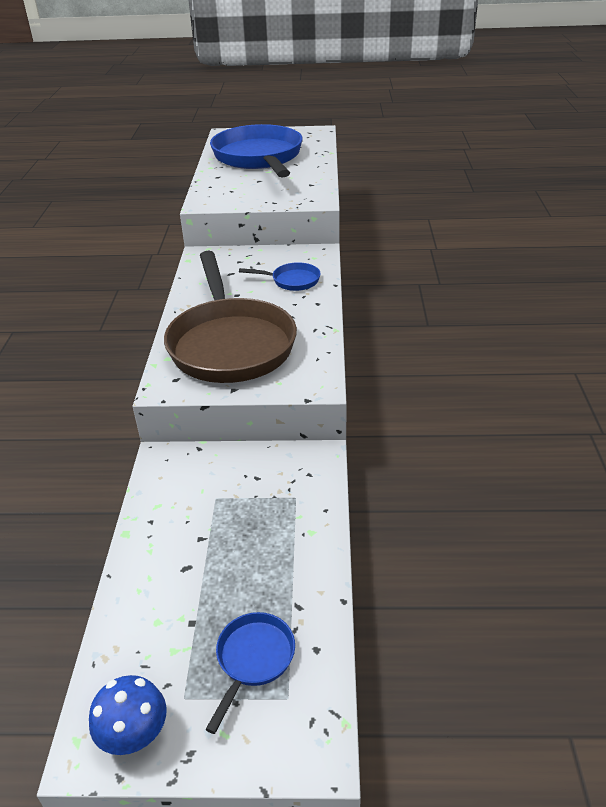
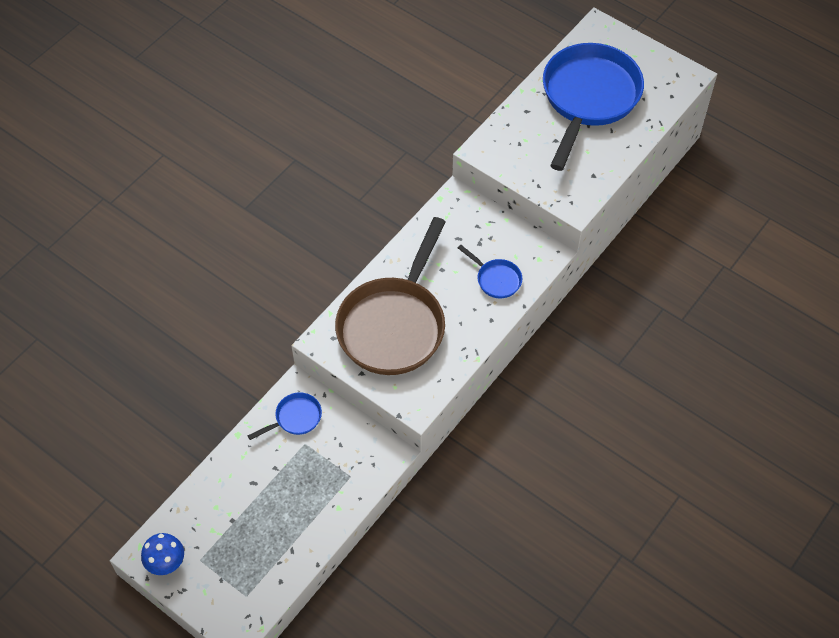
camera: 35 degrees right, 20 degrees up
(253, 659) = (246, 564): blue pan -> blue pan (295, 418)

